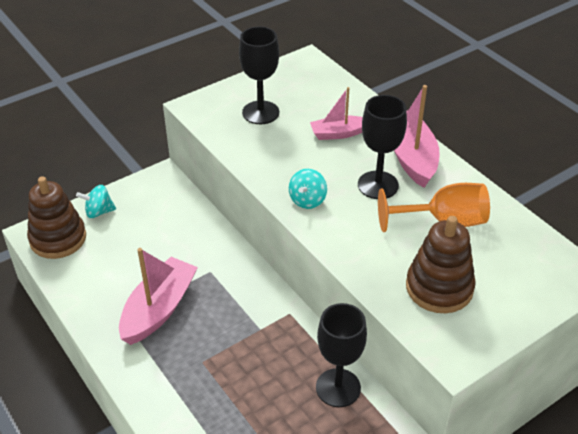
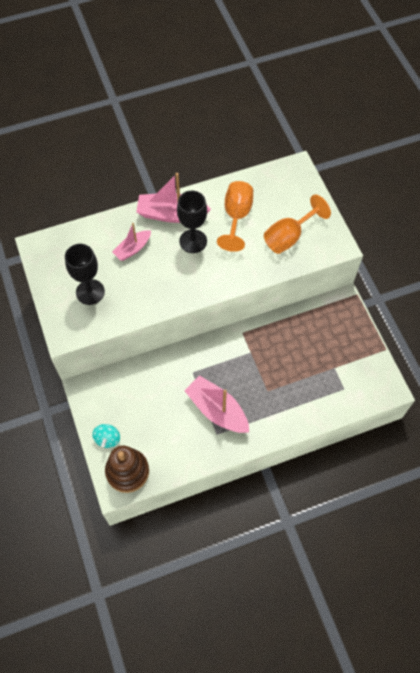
camera: 75 degrees left, 20 degrees up
(307, 200) = (194, 285): turquoise spinning top -> none
(338, 133) = (132, 249): pink boat -> pink boat turned 45 degrees clockwise
(338, 388) = (304, 320): black goblet -> none
(439, 288) = (289, 237): brown stacking toy -> orange goblet

